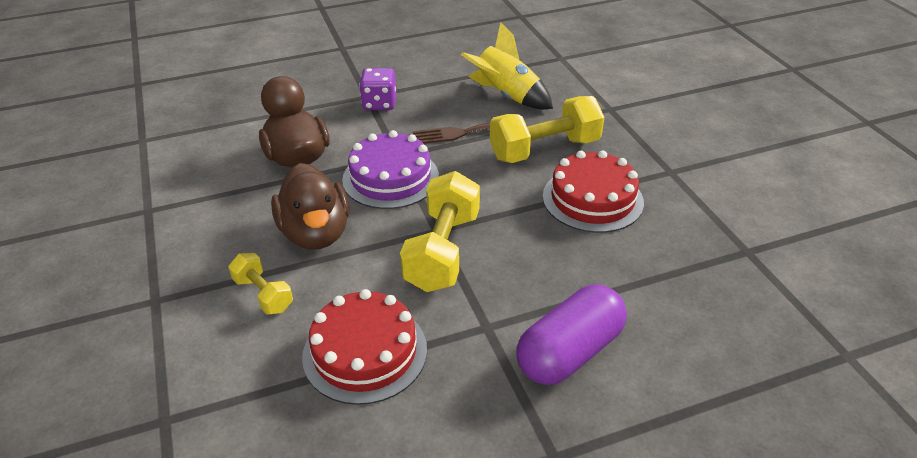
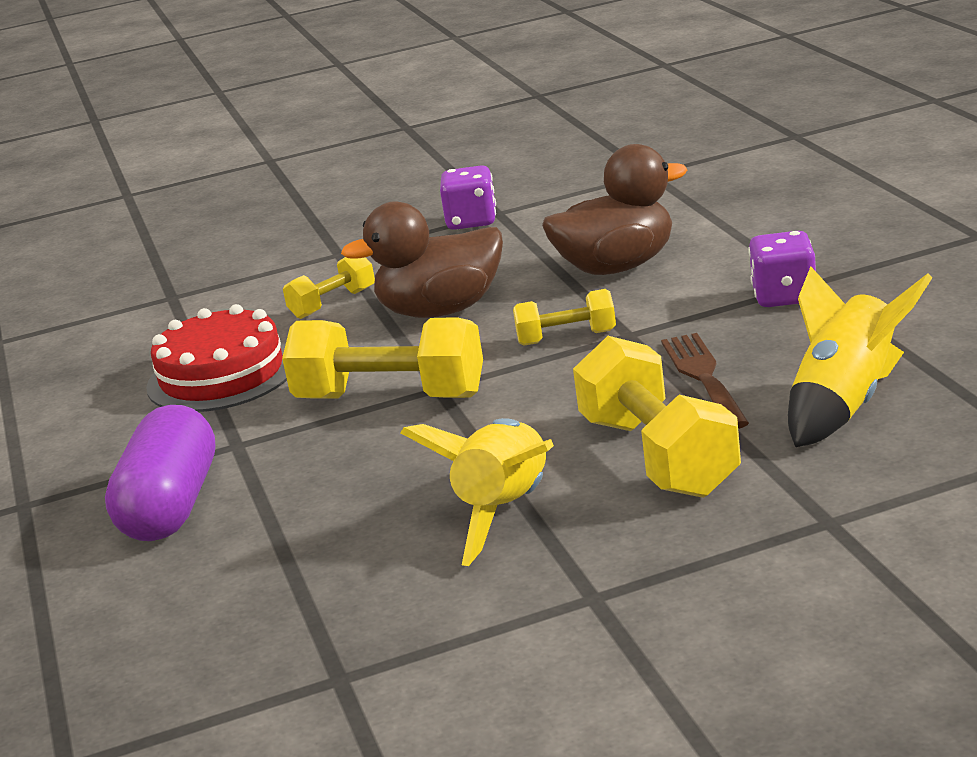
camera: 95 degrees right, 15 degrees down
(154, 223) = (471, 221): none -> purple dice
(390, 178) = (566, 338): purple cake -> yellow dumbbell
(569, 352) = (171, 506): purple capsule -> purple capsule turned 45 degrees clockwise
(592, 199) = (505, 511): red cake -> yellow rocket

